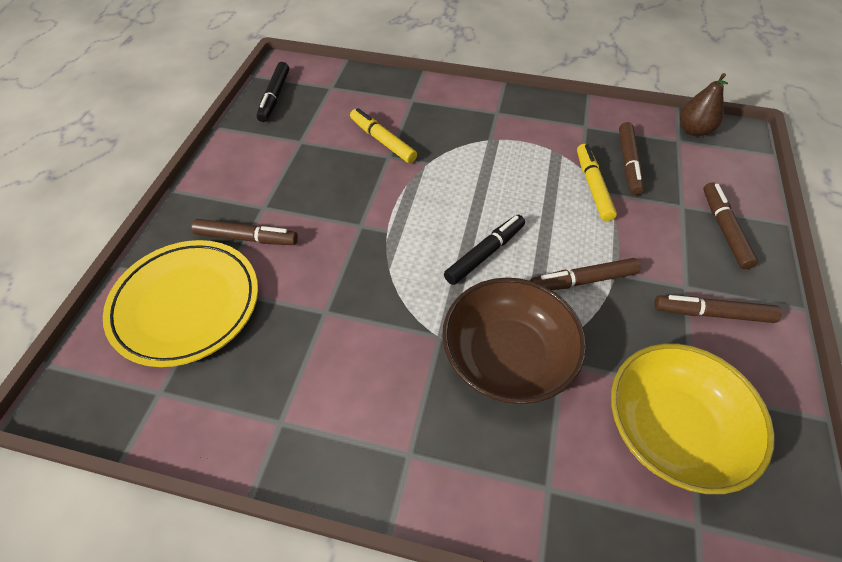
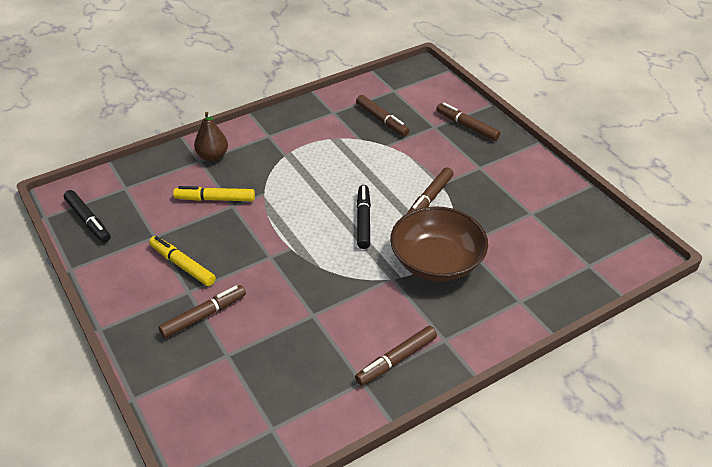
camera: 45 degrees left, 10 degrees down
(186, 305) = (219, 378): yellow plate -> none
(593, 187) = (378, 145): yellow marker -> yellow marker (182, 265)
(671, 430) = (541, 236): yellow bowl -> none
(693, 130) = (395, 80): brown pear -> brown pear (213, 156)
(712, 314) = (504, 172): brown marker -> brown marker (396, 360)

